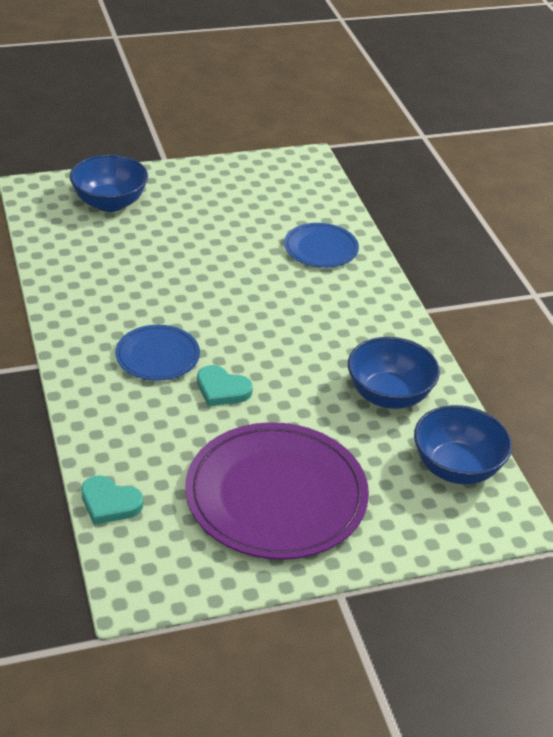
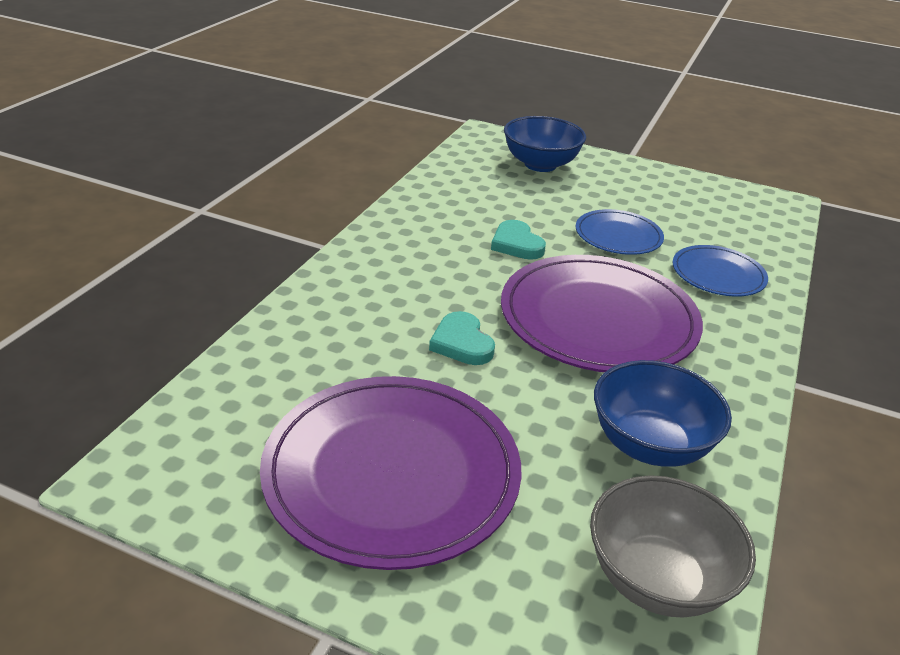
camera: 40 degrees right, 5 degrees down
(109, 503) = (224, 382): turquoise heart -> turquoise heart (516, 244)
(157, 356) = (435, 286): blue plate -> blue plate (618, 236)
(283, 324) = (598, 319): none -> purple plate
(456, 468) = (657, 579): blue bowl -> grey bowl

